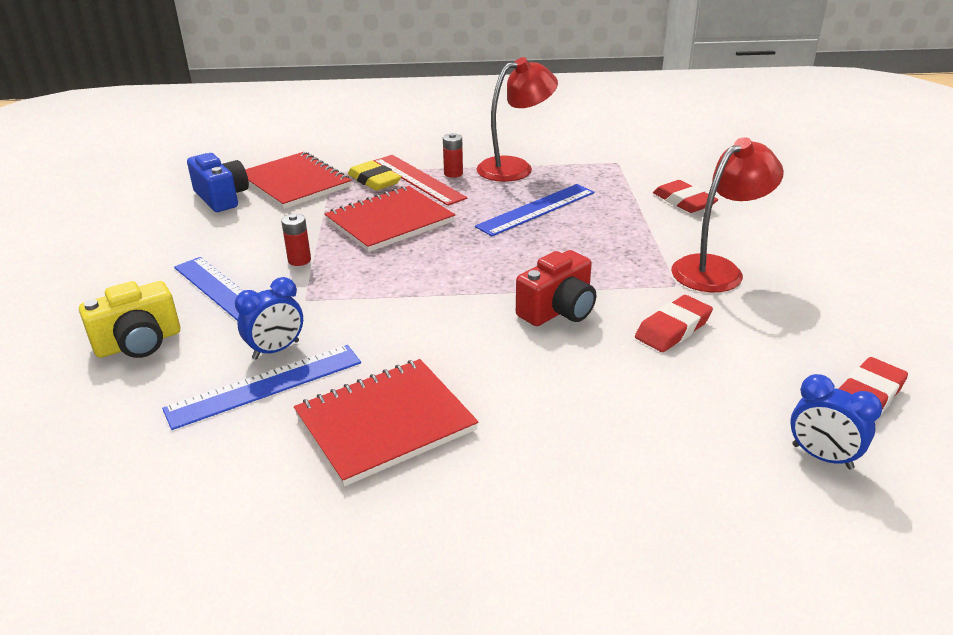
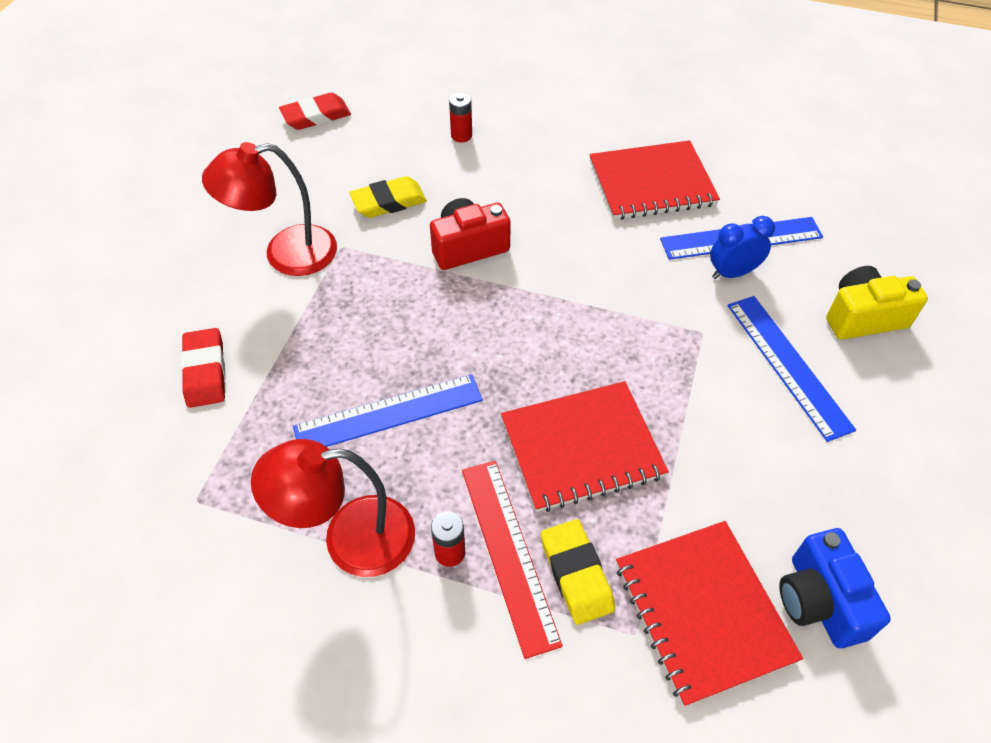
camera: 160 degrees left, 20 degrees up
(299, 260) = (705, 400): red battery -> red battery (461, 135)
(673, 329) = (388, 201): red eraser -> yellow eraser
(822, 457) = (387, 93): blue clock -> none

